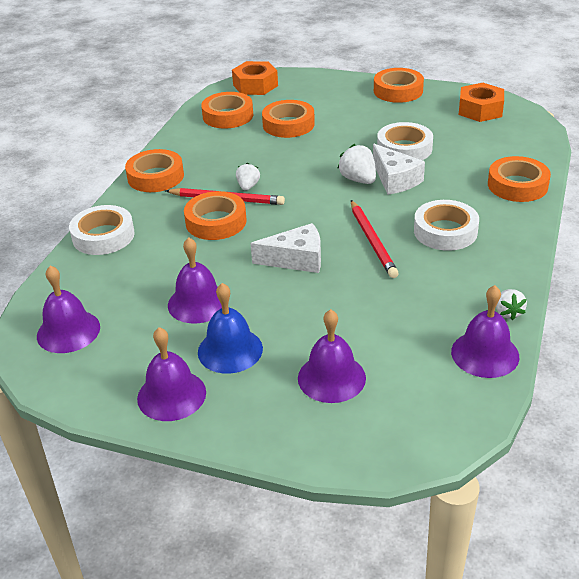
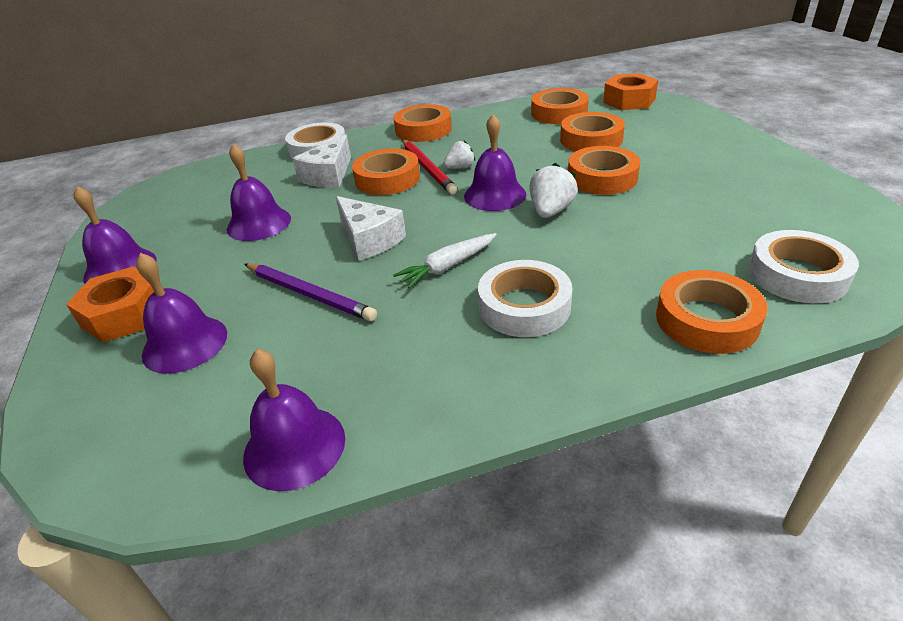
camera: 55 degrees right, 0 degrees up
(68, 331) = (184, 191): purple bell -> purple bell (495, 195)
(230, 350) = (199, 268): blue bell -> none
(335, 306) = (309, 294): none -> purple pencil
(372, 241) = (448, 266): red pencil -> white carrot
(395, 180) = (582, 231): white cheese -> white cheese (329, 175)
(398, 91) = (762, 159): orange tape -> orange tape (602, 178)
(404, 148) = (653, 210): white tape -> white tape (797, 275)
(480, 110) = (830, 220): orange nut -> orange nut (125, 314)
(508, 312) = (400, 432): white strawberry -> none

